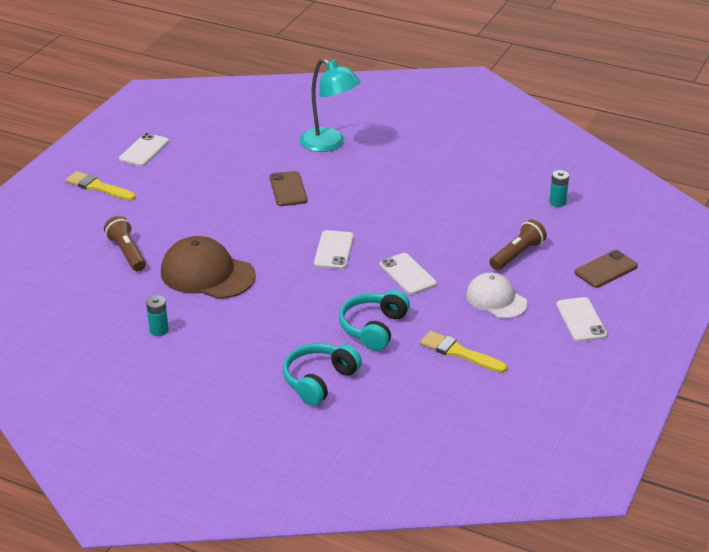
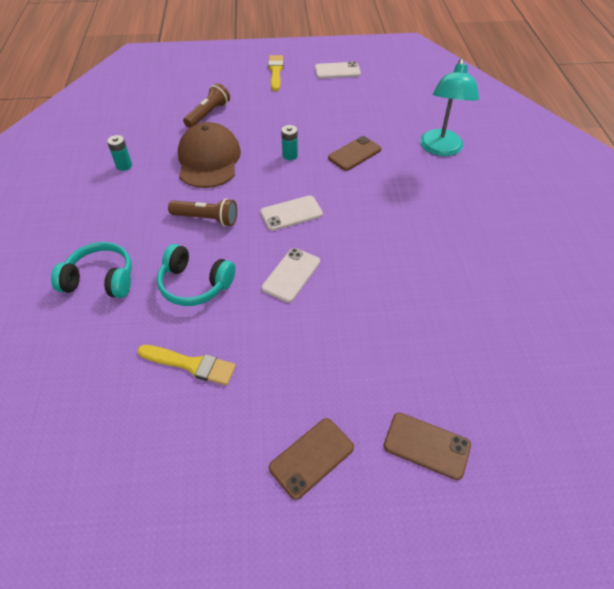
camera: 60 degrees right, 15 degrees up
(373, 328) = (195, 284): turquoise headphones -> turquoise headphones turned 150 degrees counterclockwise
(459, 352) = (191, 364): yellow brush -> yellow brush turned 105 degrees clockwise
(496, 299) = (297, 360): white cap -> none
(517, 255) = (387, 347): brown flashlight -> brown flashlight (206, 219)
(557, 202) = (513, 345): turquoise battery -> turquoise battery (290, 155)
(581, 320) = (311, 457): white phone -> brown phone

